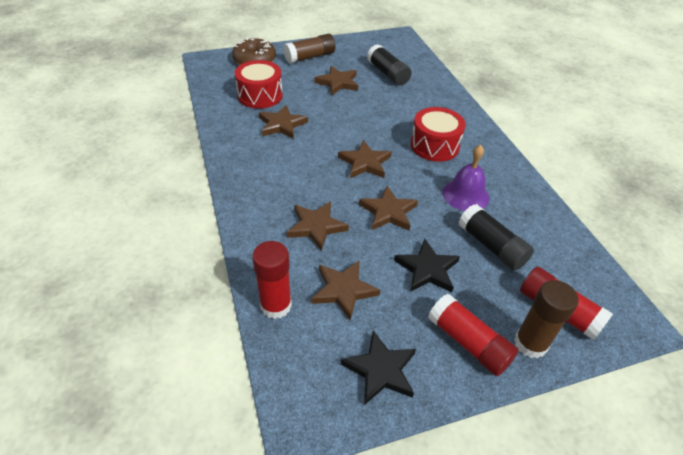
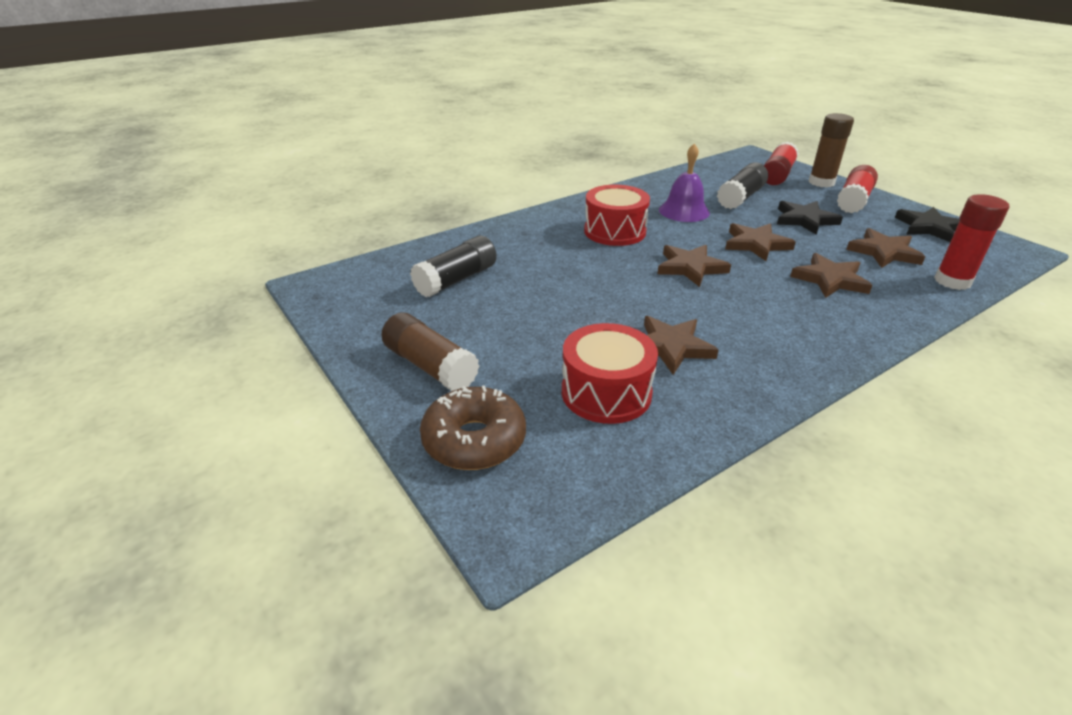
camera: 105 degrees left, 10 degrees down
(338, 83) = (510, 319): brown star -> none

